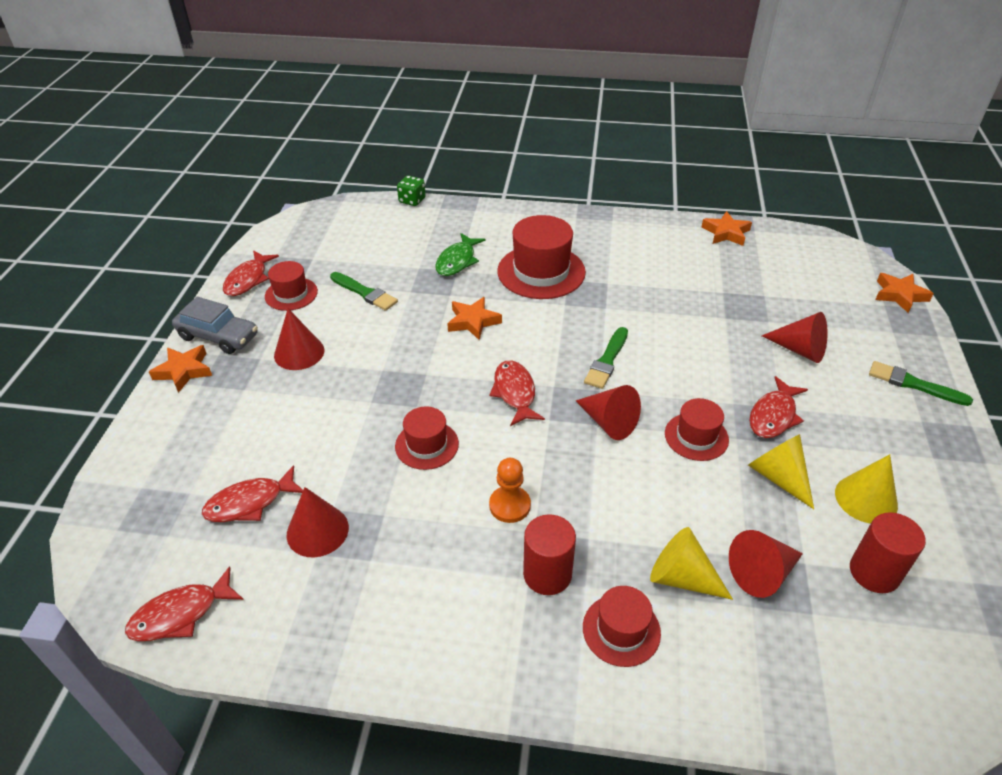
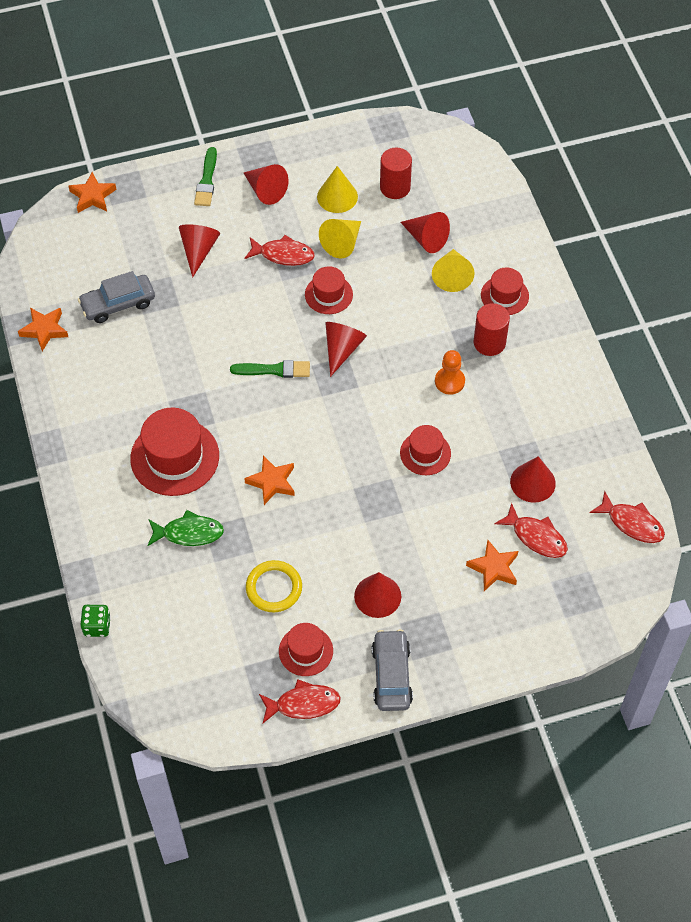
camera: 115 degrees left, 15 degrees up
(184, 371) = (445, 673): orange star -> orange star (494, 568)
(365, 293) = (274, 588): green brush -> yellow ring
(515, 393) = (342, 418): red fish -> none
(741, 279) = (118, 304): none -> grey car
(888, 431) = (265, 190): none -> red cone

